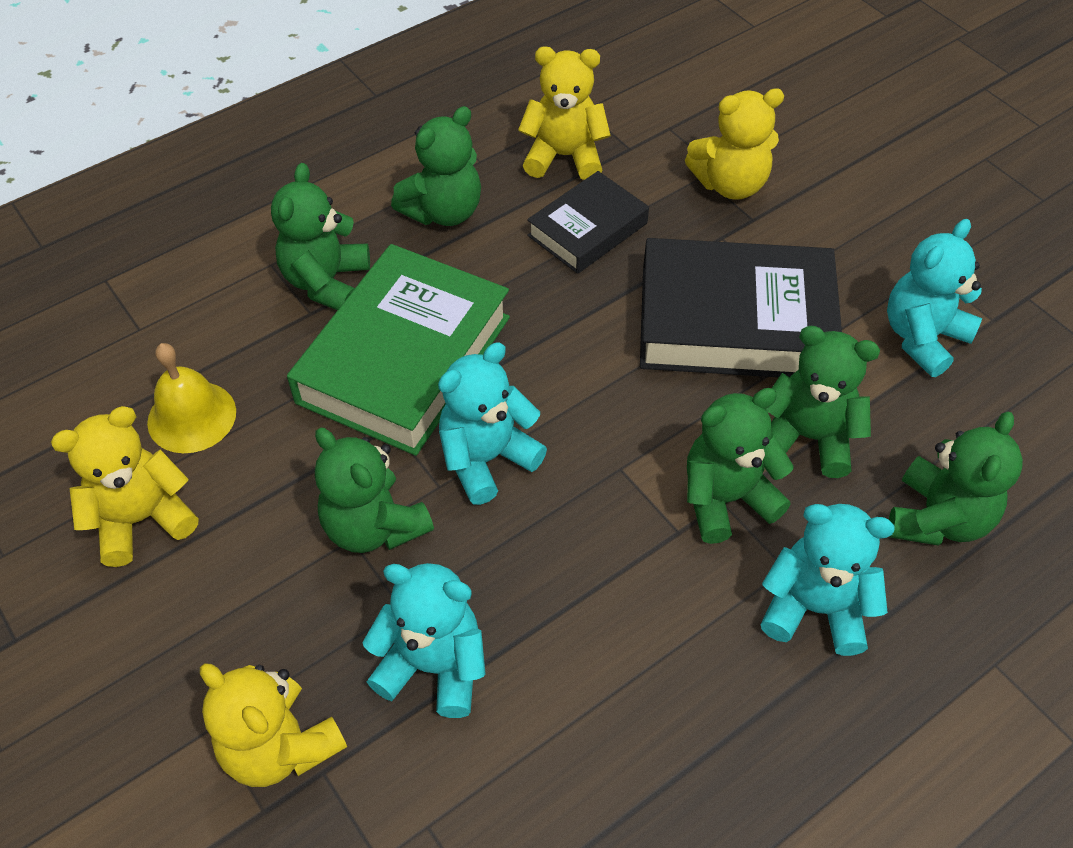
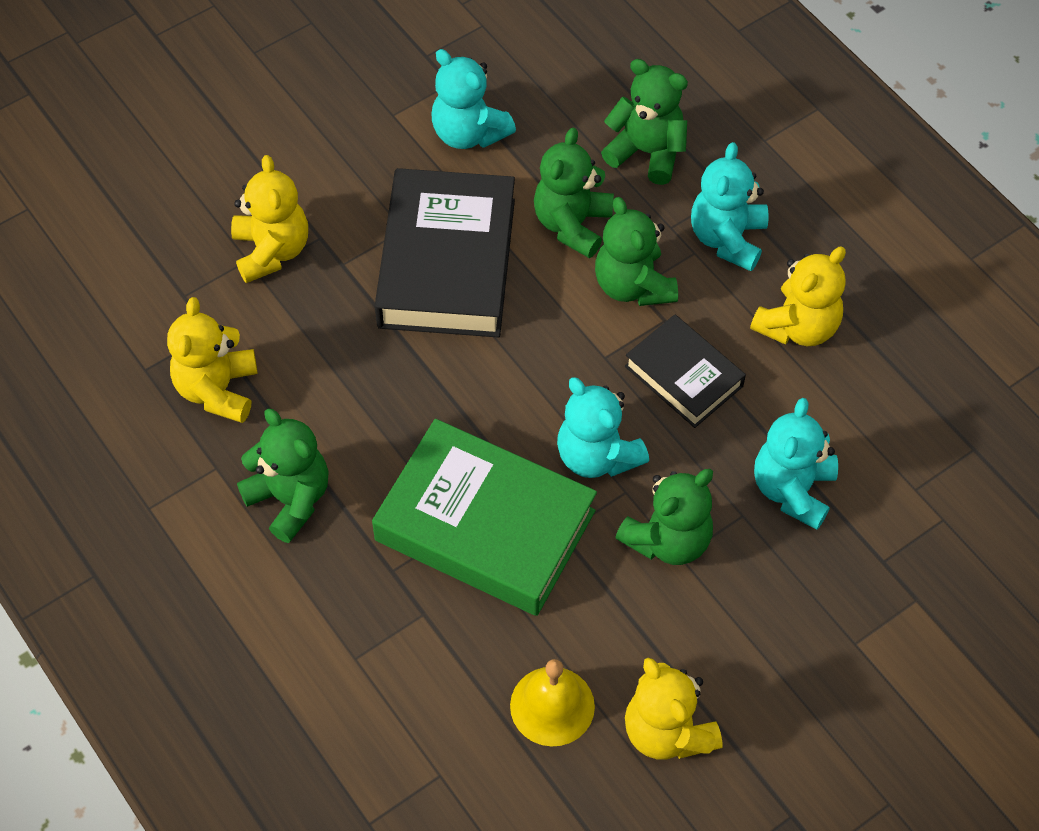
camera: 90 degrees left, 5 degrees up
(280, 746) = (866, 593): yellow teddy bear -> yellow teddy bear (797, 326)
(326, 282) = (383, 602): green teddy bear -> none
(587, 229) = (324, 372): black book -> black book (683, 376)

